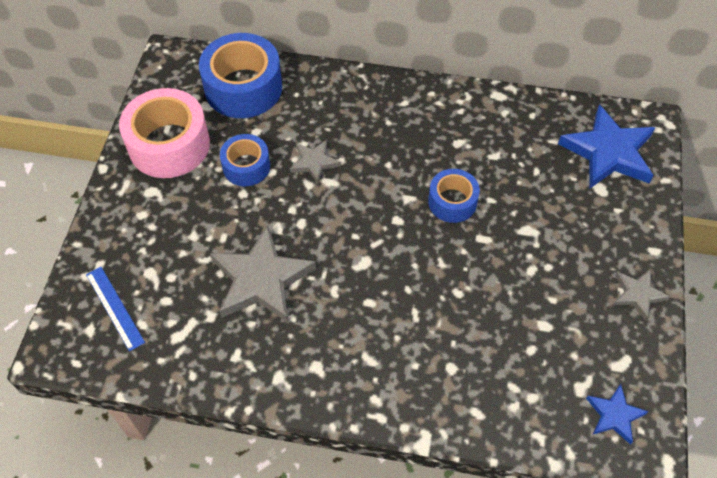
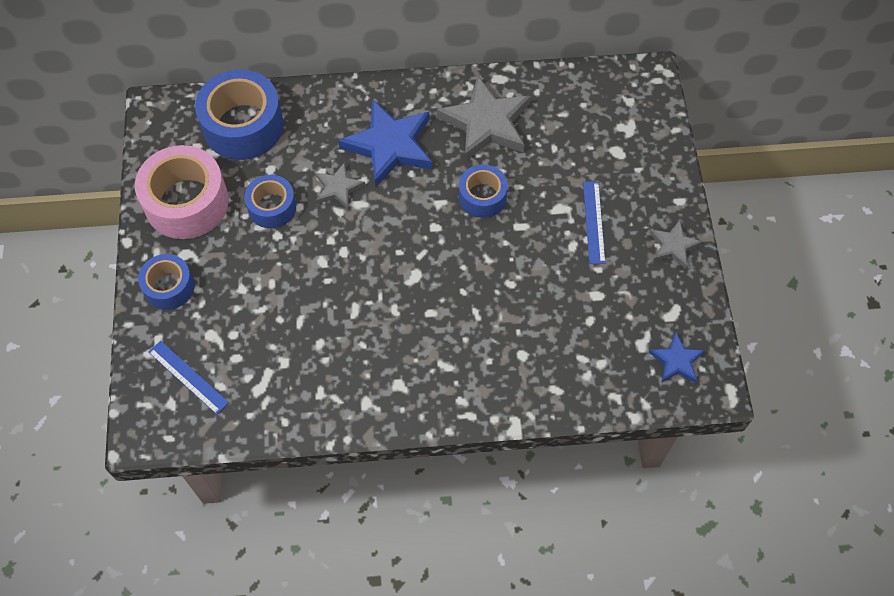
camera: 15 degrees left, 5 degrees up
(126, 218) = (169, 287): none -> blue tape
(261, 279) = (321, 315): grey star -> grey star (486, 123)
(559, 251) = (593, 222): none -> blue ruler
(608, 152) = (617, 113): blue star -> blue star (390, 145)

